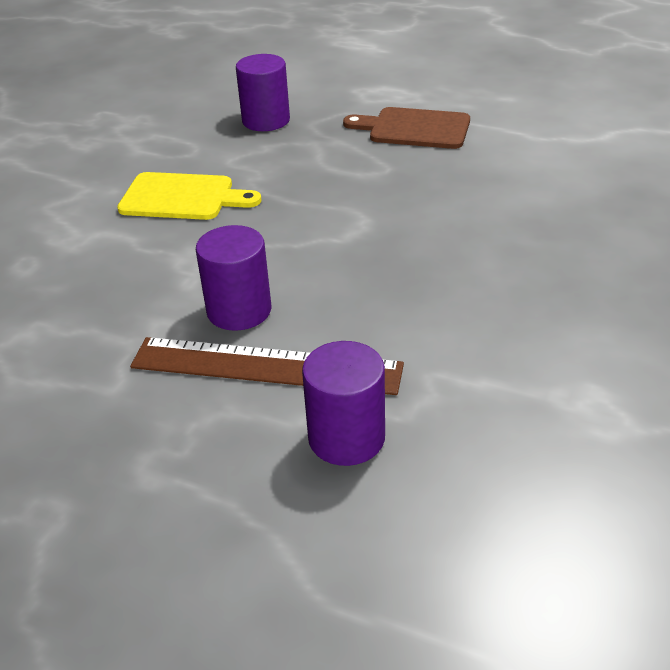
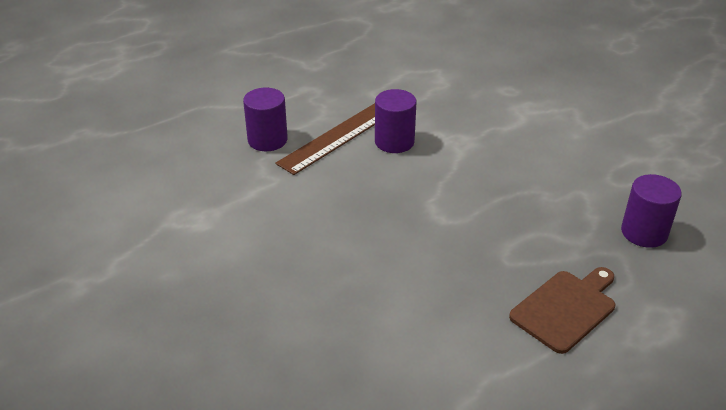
camera: 120 degrees right, 0 degrees up
(182, 197) = (542, 158): yellow cutting board -> none

